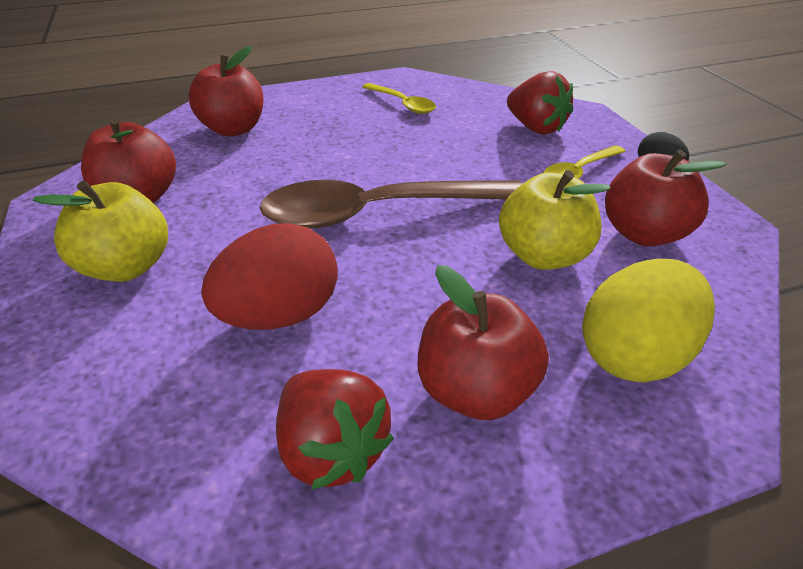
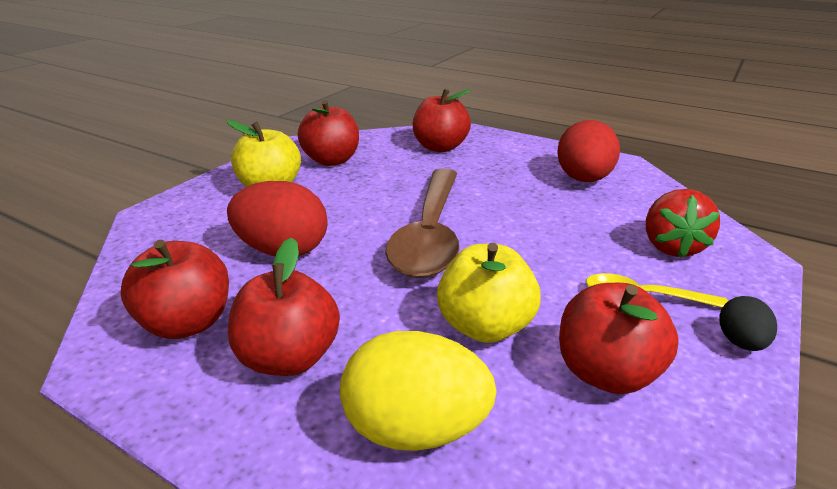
camera: 50 degrees right, 10 degrees down
(332, 449) = (187, 323): red strawberry -> red apple
(378, 212) = (430, 234): brown spoon -> brown spoon turned 120 degrees counterclockwise
(402, 104) = (583, 179): yellow spoon -> red egg

